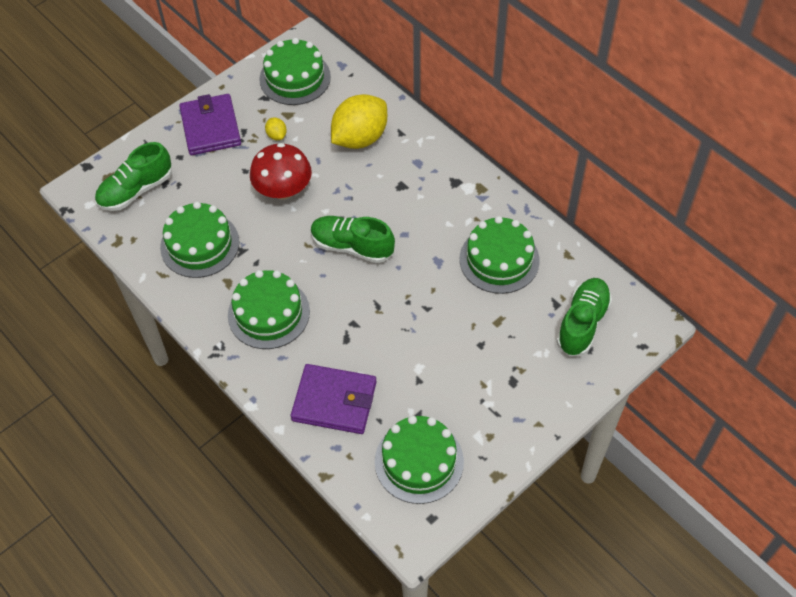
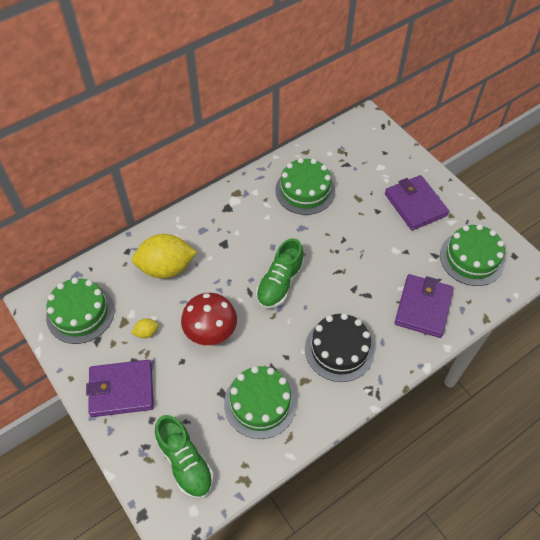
camera: 85 degrees left, 0 degrees up
(268, 313) = (339, 349): green cake -> black cake
(360, 138) = (166, 268): yellow lemon -> yellow lemon turned 60 degrees counterclockwise
(500, 390) = (415, 205): none -> purple wallet
(582, 323) = (364, 153): green shoe -> none

